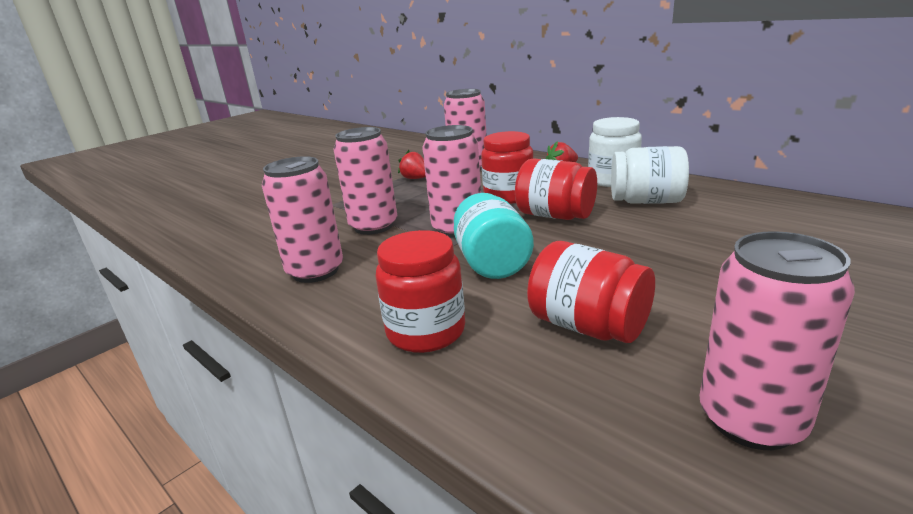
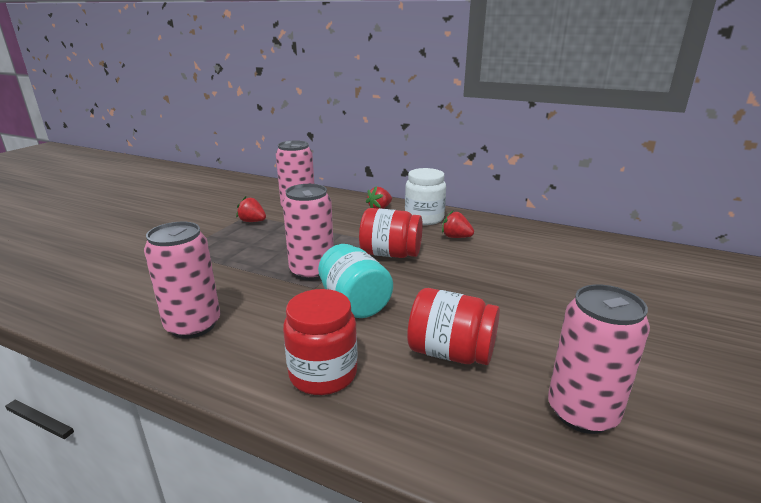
camera: 20 degrees left, 0 degrees up
(373, 226) = (232, 273): pink can -> none
(508, 196) = (344, 236): red jar -> none
(646, 201) = (456, 237): white jar -> red strawberry

